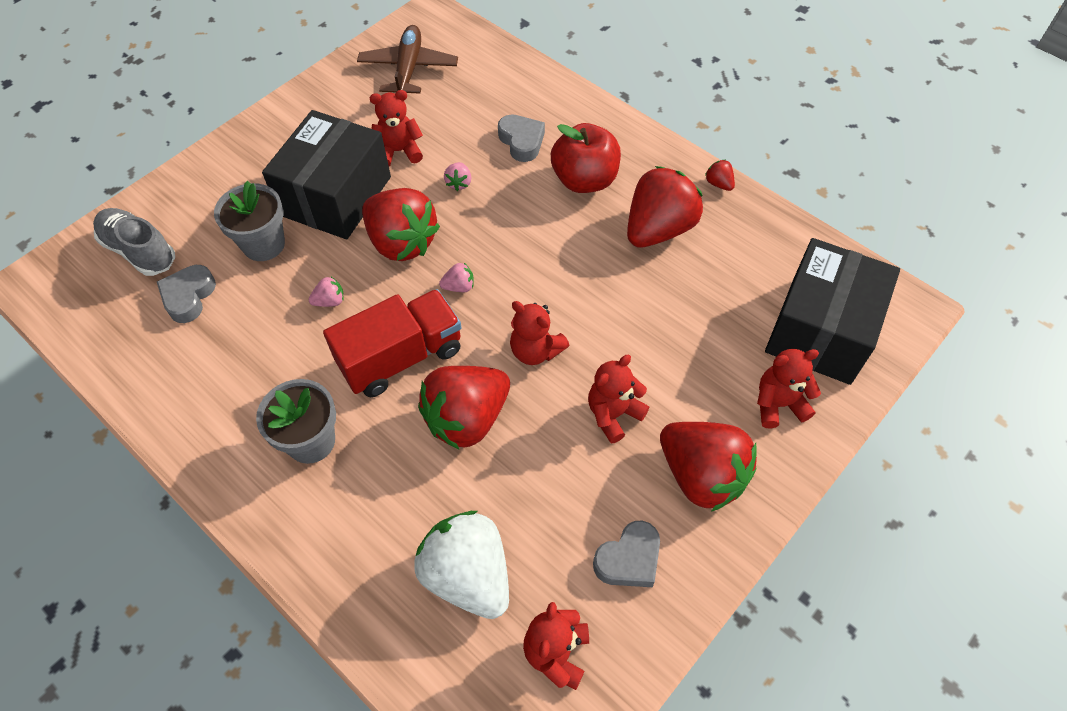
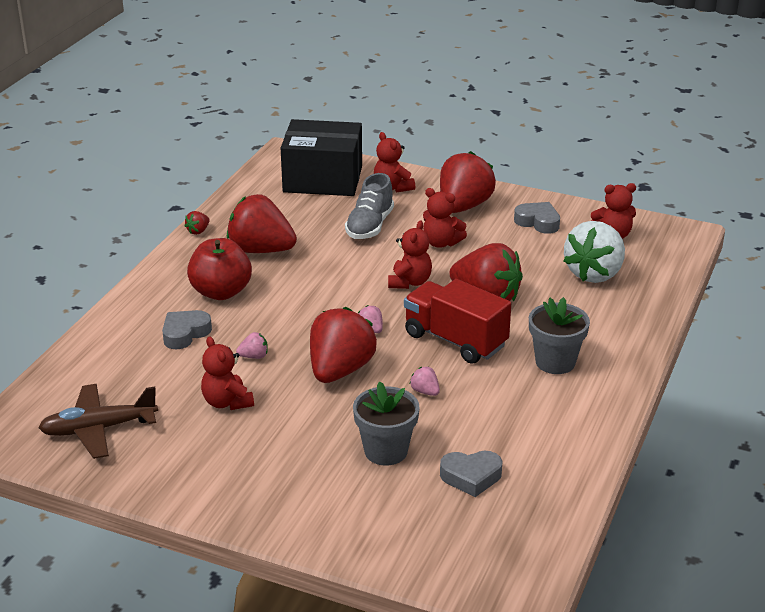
camera: 110 degrees left, 25 degrees down
(139, 251) = (439, 533): grey shoe -> grey shoe (370, 226)
(336, 196) = (303, 425): black box -> none

